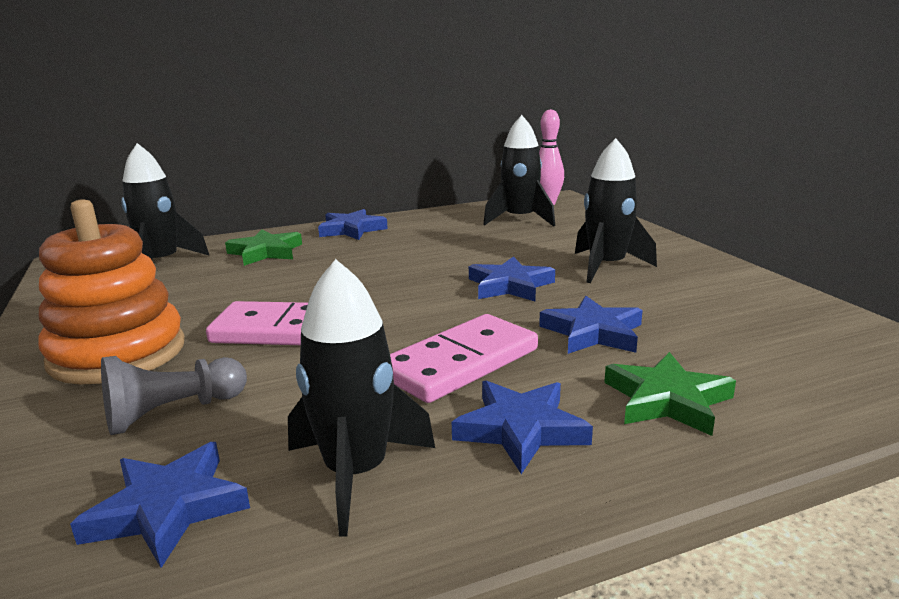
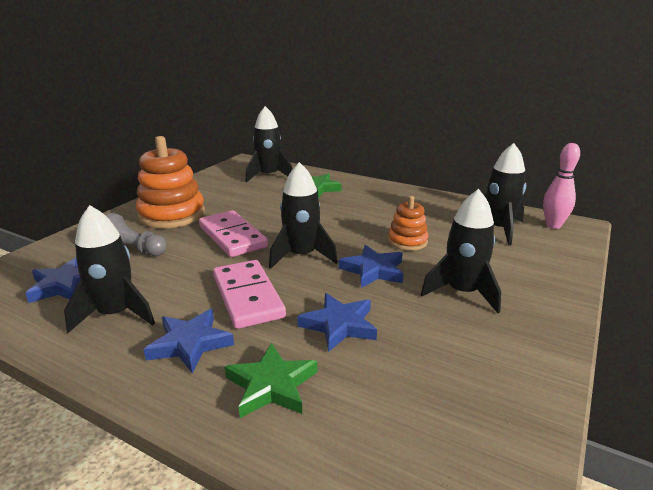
camera: 50 degrees right, 5 degrees up
(351, 230) = (383, 192): blue star -> none
(417, 307) = (301, 256): none -> black rocket
(460, 363) = (247, 296): pink domino -> pink domino turned 60 degrees clockwise
(478, 255) = (407, 241): none -> orange stacking toy

